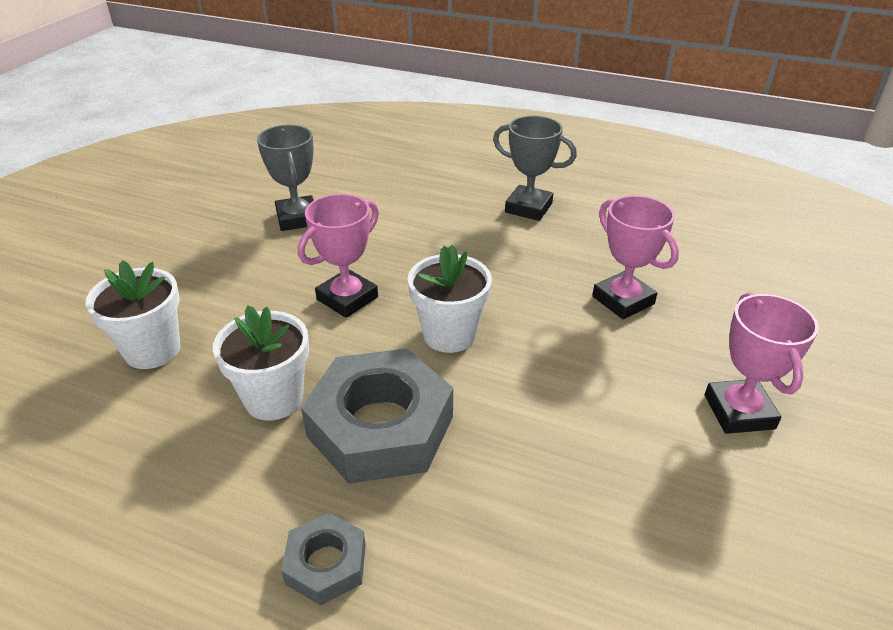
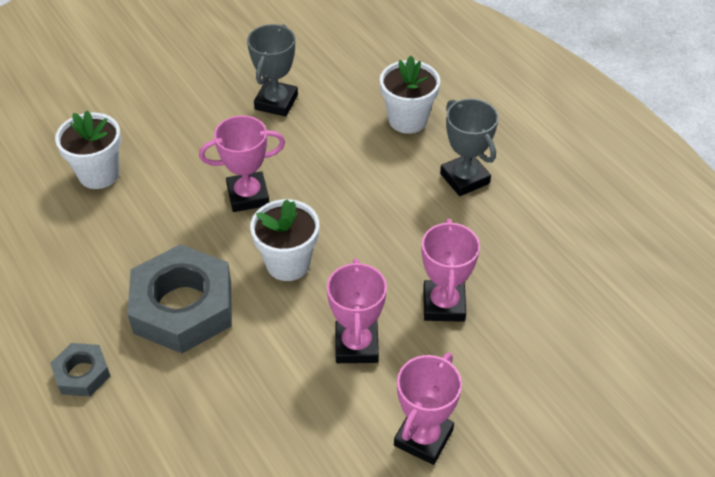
camera: 35 degrees right, 10 degrees up
(274, 398) = (139, 250): white flower pot -> white flower pot (407, 120)
(591, 369) = (356, 345): none -> pink trophy

